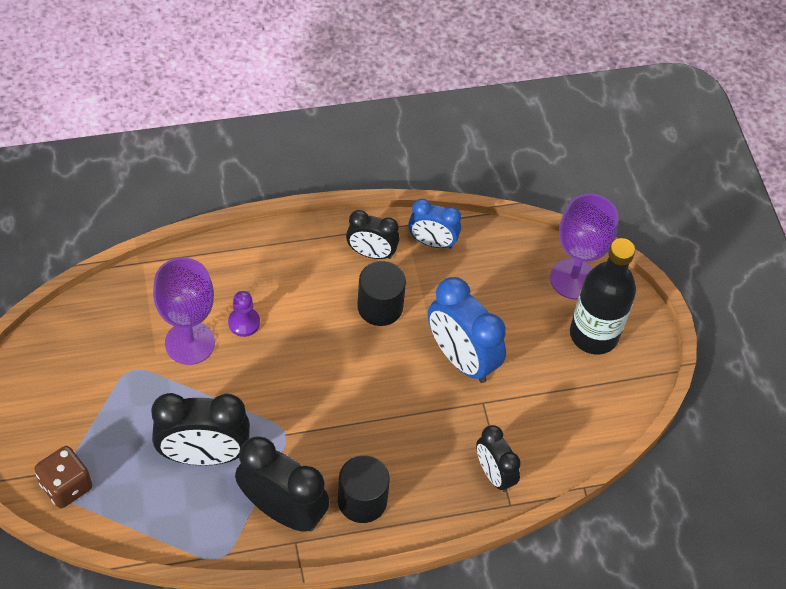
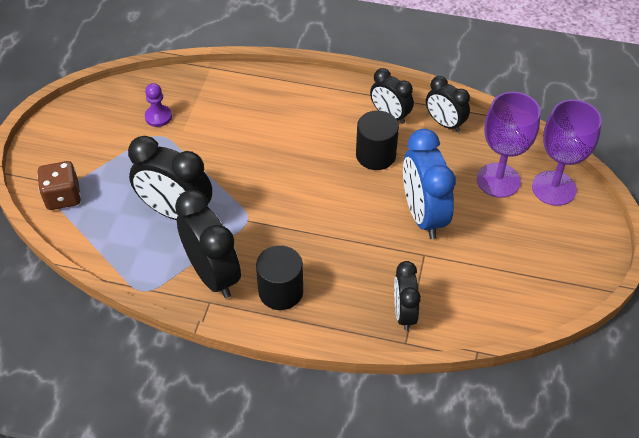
camera: 30 degrees right, 5 degrees down
(190, 343) = (212, 131): purple goblet -> purple goblet (498, 180)
(244, 323) = (261, 131): purple pawn -> purple pawn (158, 117)
(432, 242) = (444, 123): blue clock -> black clock
(594, 334) = (550, 236): black bottle -> none

